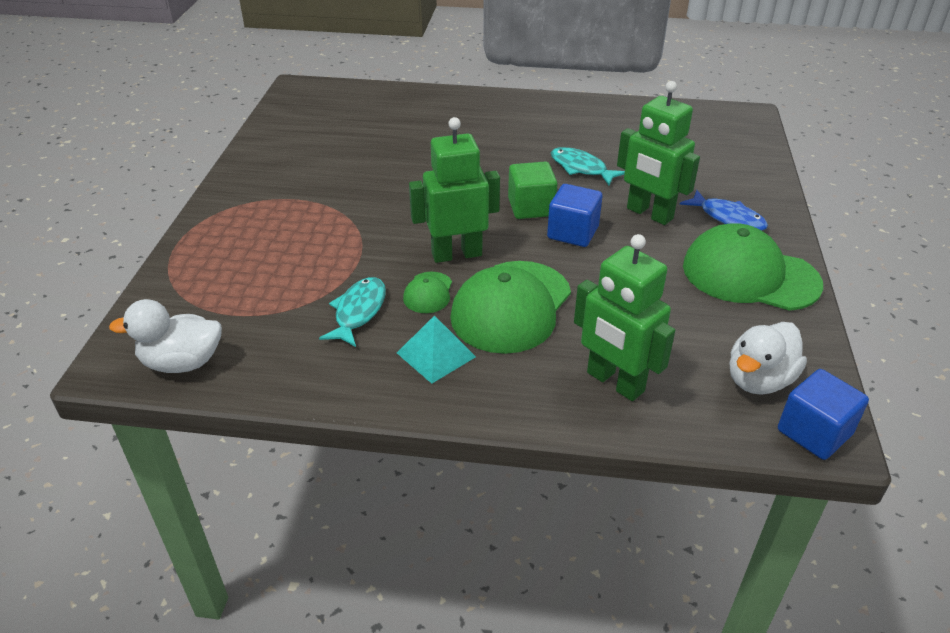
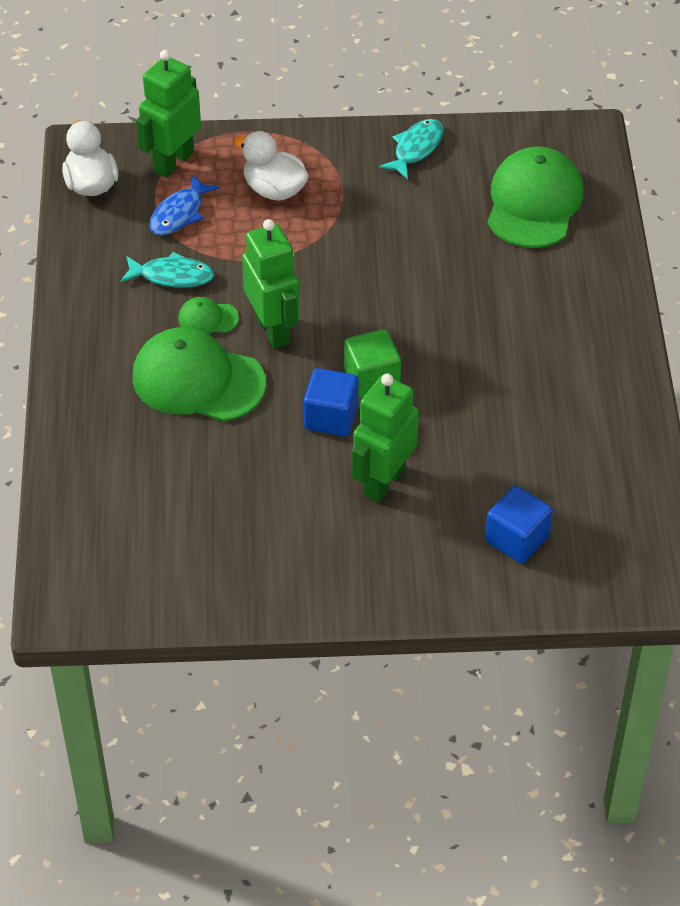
camera: 80 degrees right, 10 degrees up
(436, 354) = (124, 337): turquoise pyramid -> none
(581, 168) = (468, 416): turquoise fish -> turquoise fish (416, 148)
(614, 382) = (106, 461): green robot -> green robot (173, 161)
(728, 218) = (392, 554): blue fish -> blue fish (179, 214)
(749, 275) = (285, 568): green cap -> green cap (534, 202)
(759, 380) = (123, 565): white duck -> white duck (274, 190)
(814, 432) = (62, 600): blue cube -> blue cube (517, 539)

